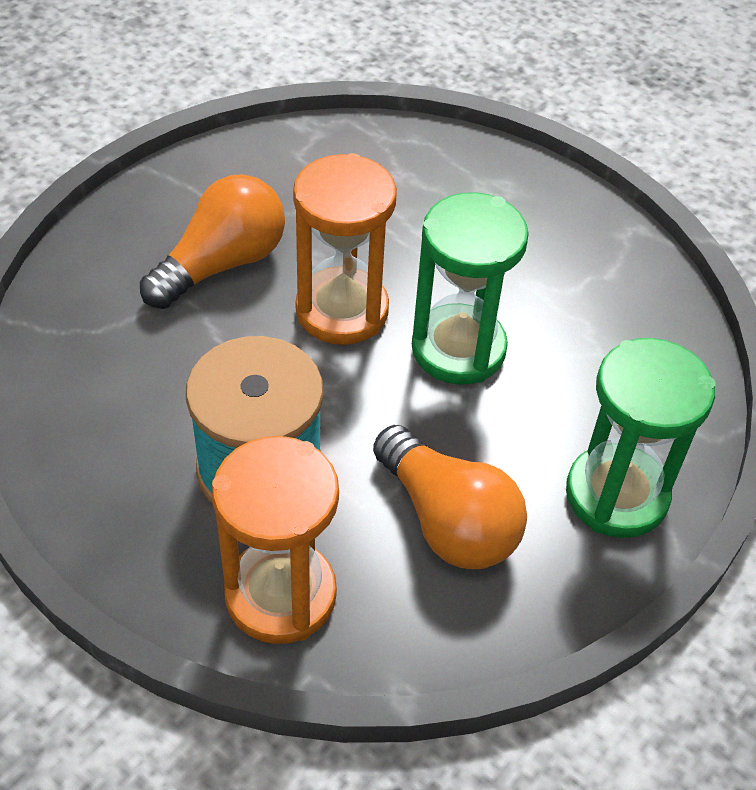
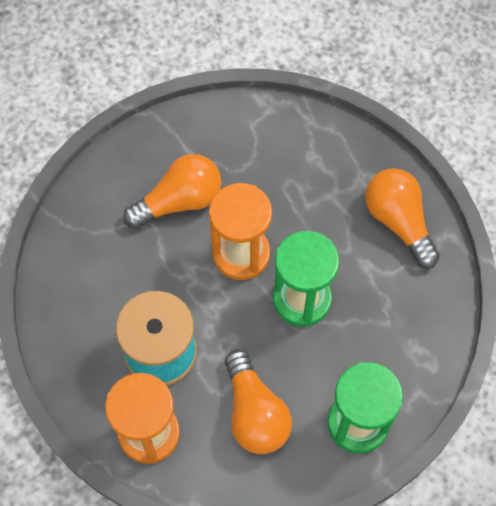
camera: 20 degrees right, 15 degrees up
(557, 226) = (398, 222): none -> orange light bulb

